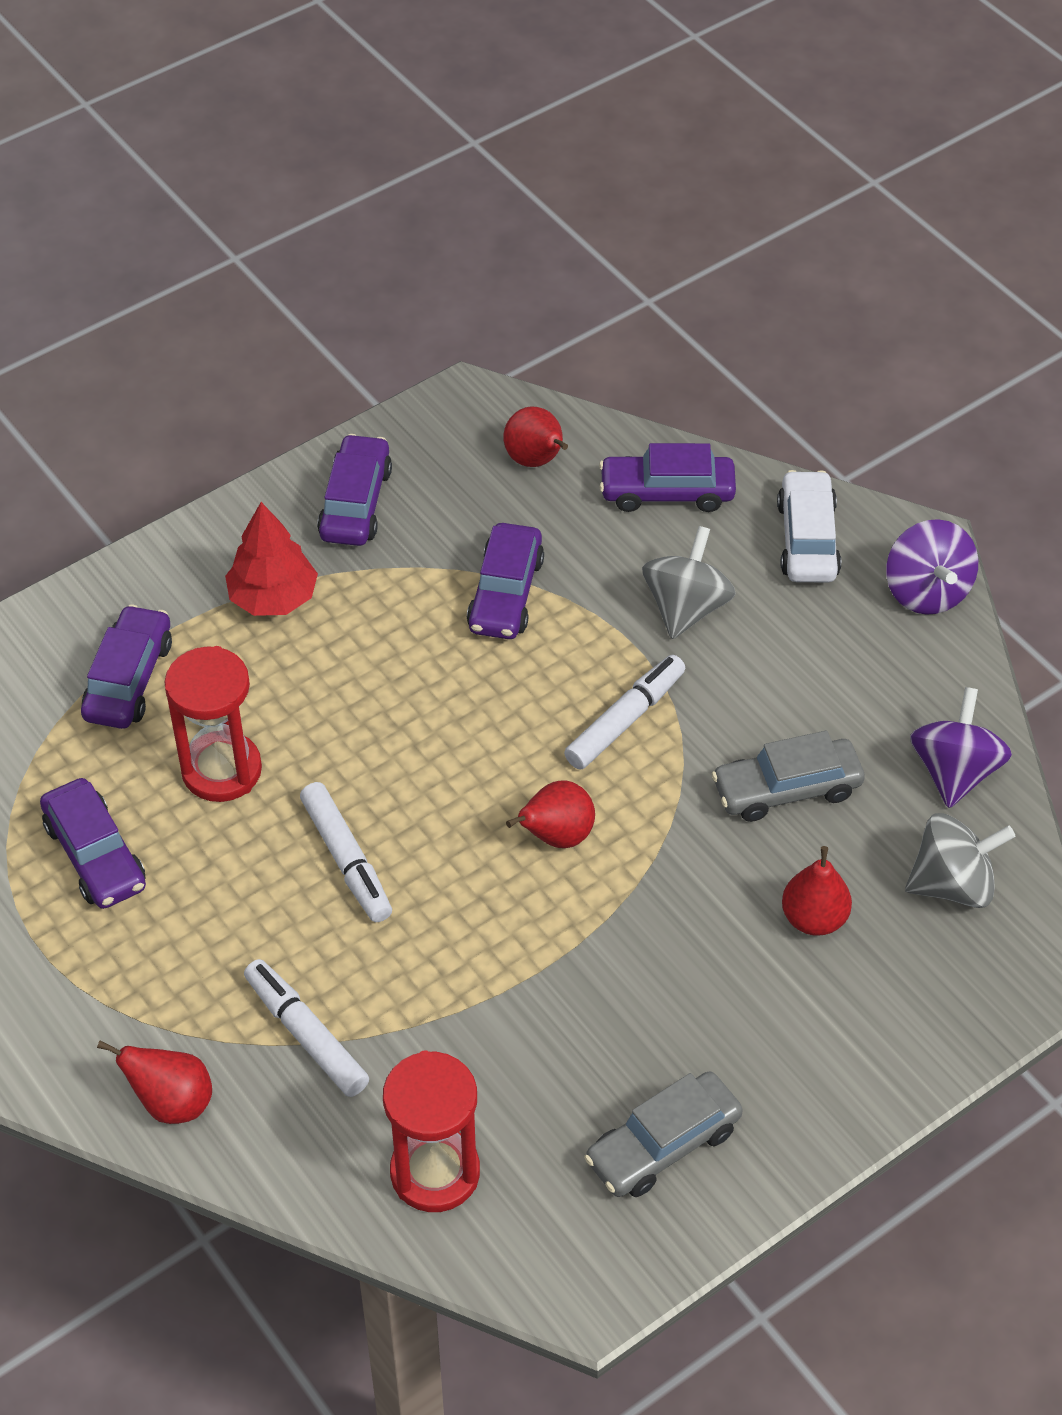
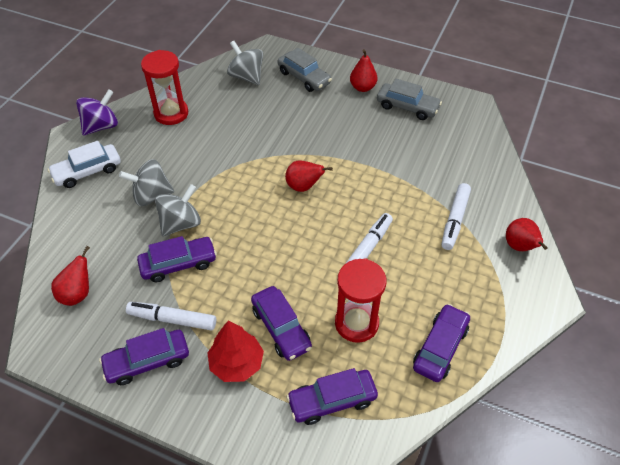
camera: 120 degrees left, 0 degrees up
(435, 1172) = (471, 157): red hourglass -> red hourglass (171, 113)
(591, 625) = (181, 223): none -> grey spinning top
(625, 720) = (228, 190): white marker -> white marker (172, 319)
(667, 492) = (78, 231): purple car -> purple car (281, 328)
(786, 789) = (232, 130): grey car -> grey car (304, 77)
(814, 918) = (287, 104): red pear -> red pear (362, 87)
(954, 771) = (194, 91): purple spinning top -> none

